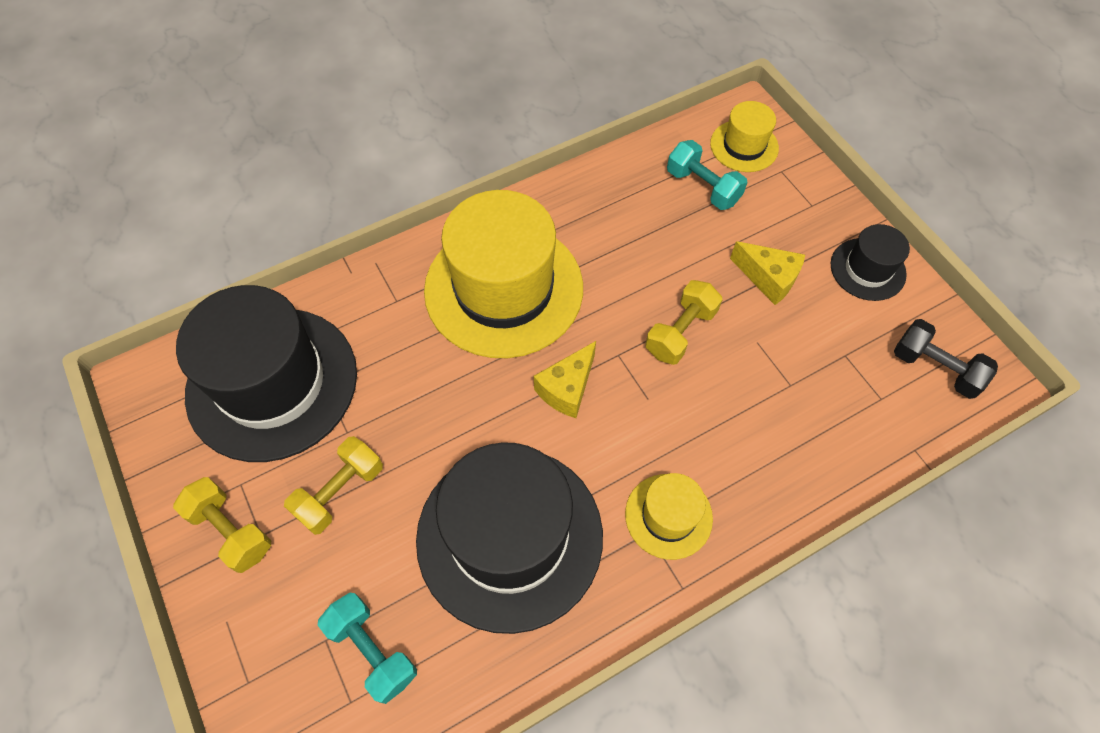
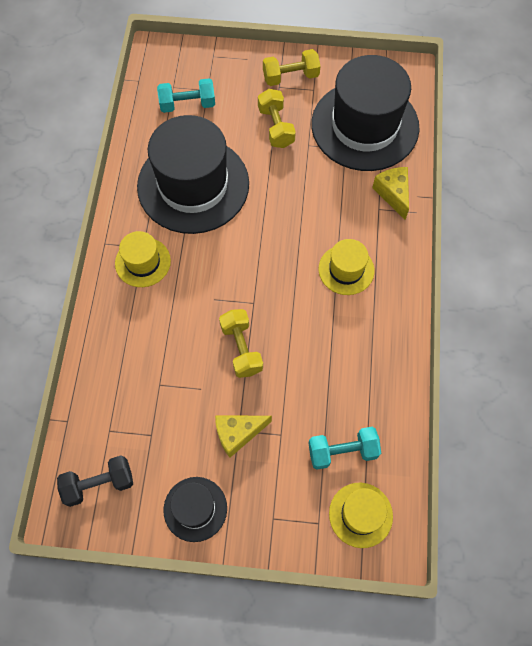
camera: 125 degrees right, 5 degrees up
(504, 289) = (346, 270): yellow hat -> yellow hat, size x0.48
(567, 388) = (253, 261): yellow cheese -> yellow cheese (393, 194)

